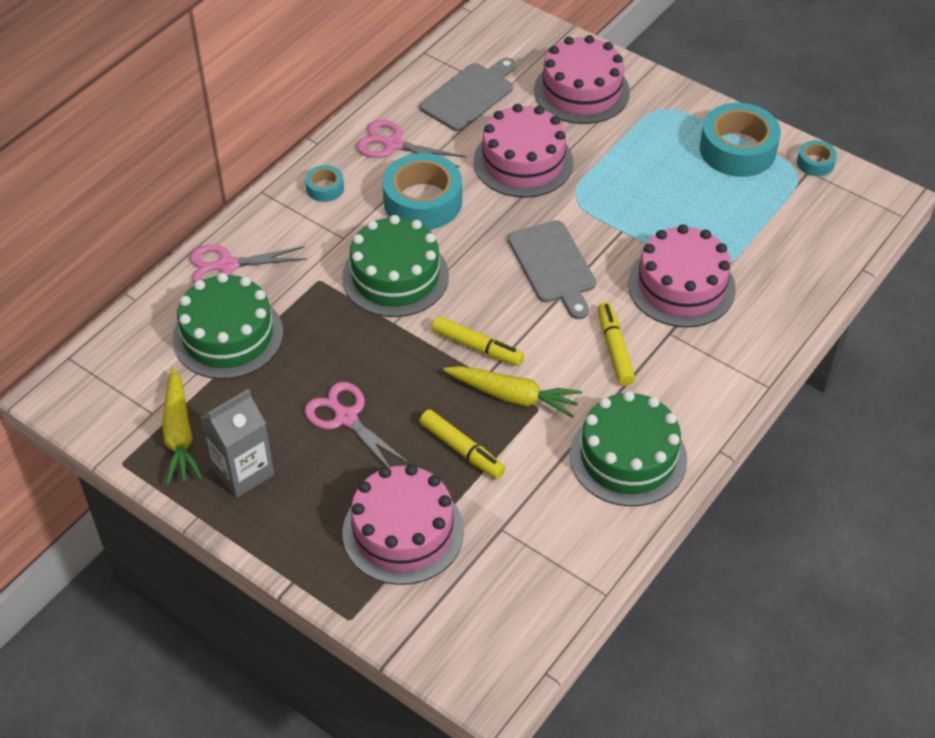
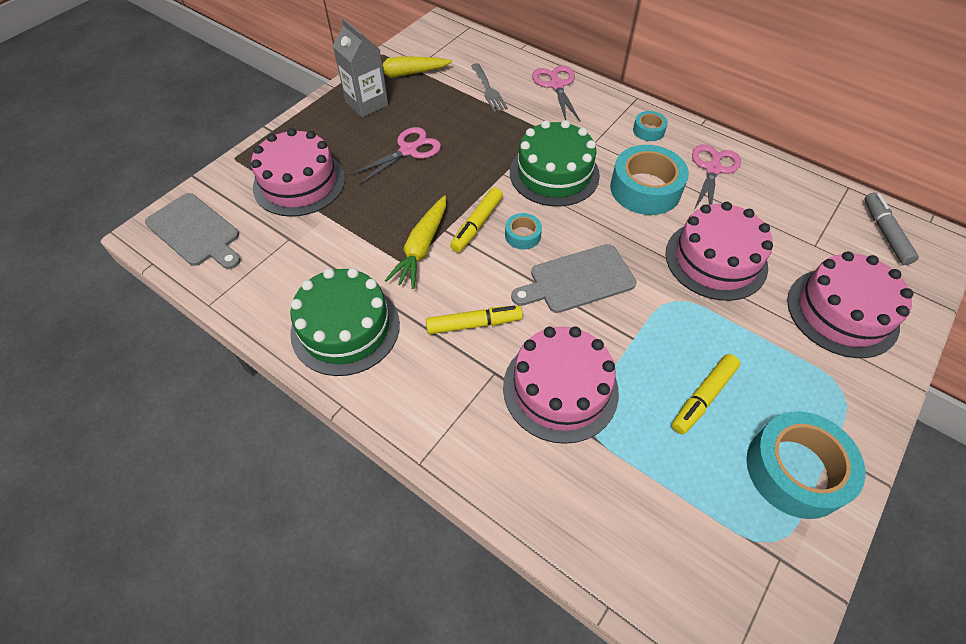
camera: 90 degrees right, 5 degrees up
(228, 335) = (488, 90): green cake -> grey fork
(462, 449) = (370, 215): yellow marker -> yellow marker (703, 397)
(470, 95) = (799, 220): grey cutting board -> grey cutting board (195, 232)
(486, 43) = (885, 233): none -> grey marker
(815, 163) = (799, 570): turquoise tape -> turquoise tape (522, 235)

